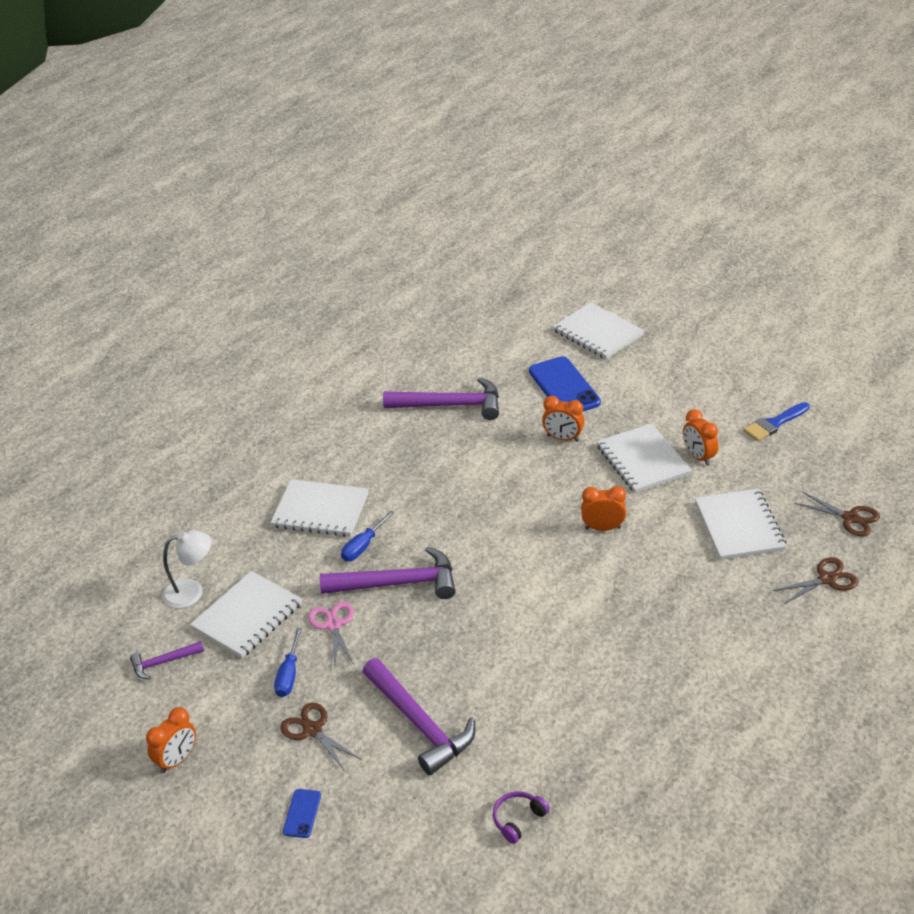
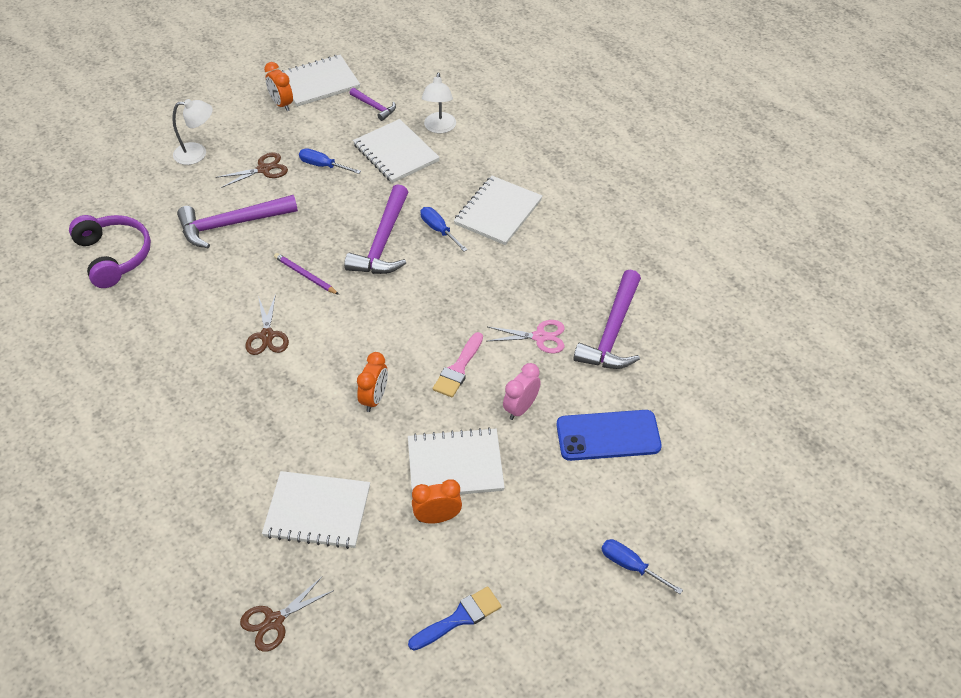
camera: 105 degrees right, 10 degrees up
(163, 662) = (374, 107): purple hammer -> purple hammer turned 135 degrees clockwise
(302, 813) = (197, 153): blue phone -> white lamp
(333, 625) = (359, 197): pink scissors -> pink scissors (540, 337)
(472, 629) = (305, 275): none -> purple pencil
(518, 819) = (114, 256): purple headphones -> purple headphones, size x2.04
(540, 485) = (458, 369): none -> pink brush
(563, 438) = (521, 408): orange clock -> pink clock
(597, 333) = (702, 501): white notebook -> white notebook (319, 82)
(674, 355) = (631, 566): none -> blue screwdriver
(774, 424) = (459, 618): blue brush -> blue brush turned 75 degrees clockwise
(827, 579) = (207, 556): brown scissors -> brown scissors (267, 336)

